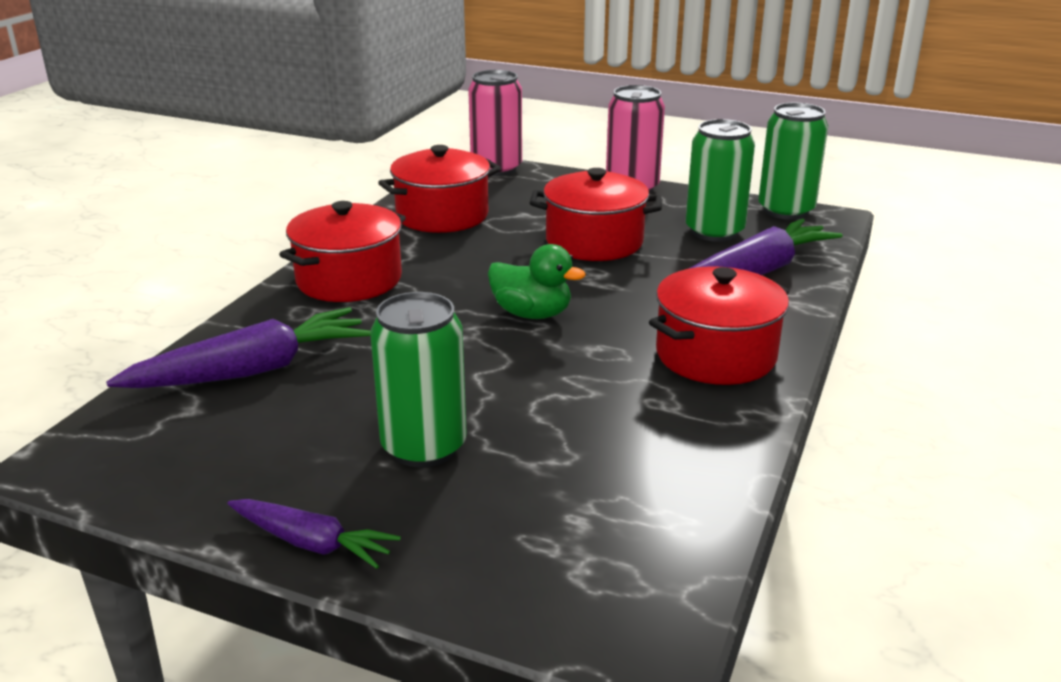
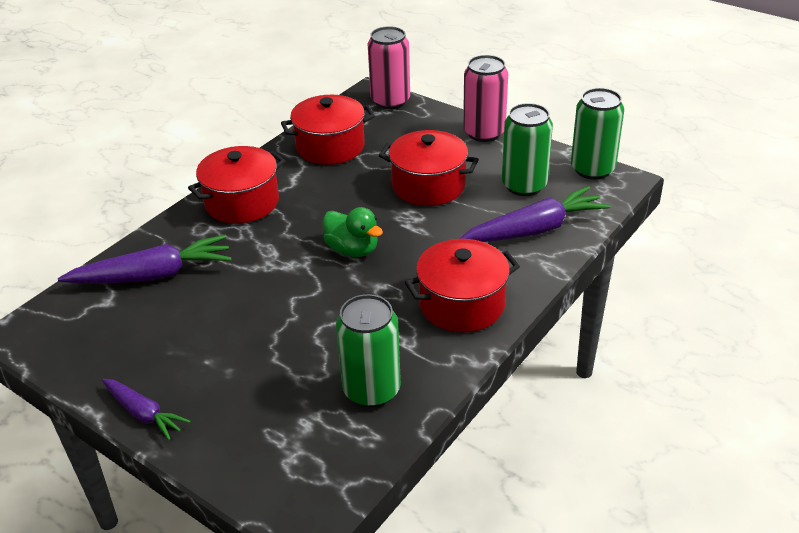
camera: 15 degrees right, 10 degrees up
(424, 447) = (235, 353): green can -> green can (371, 390)

